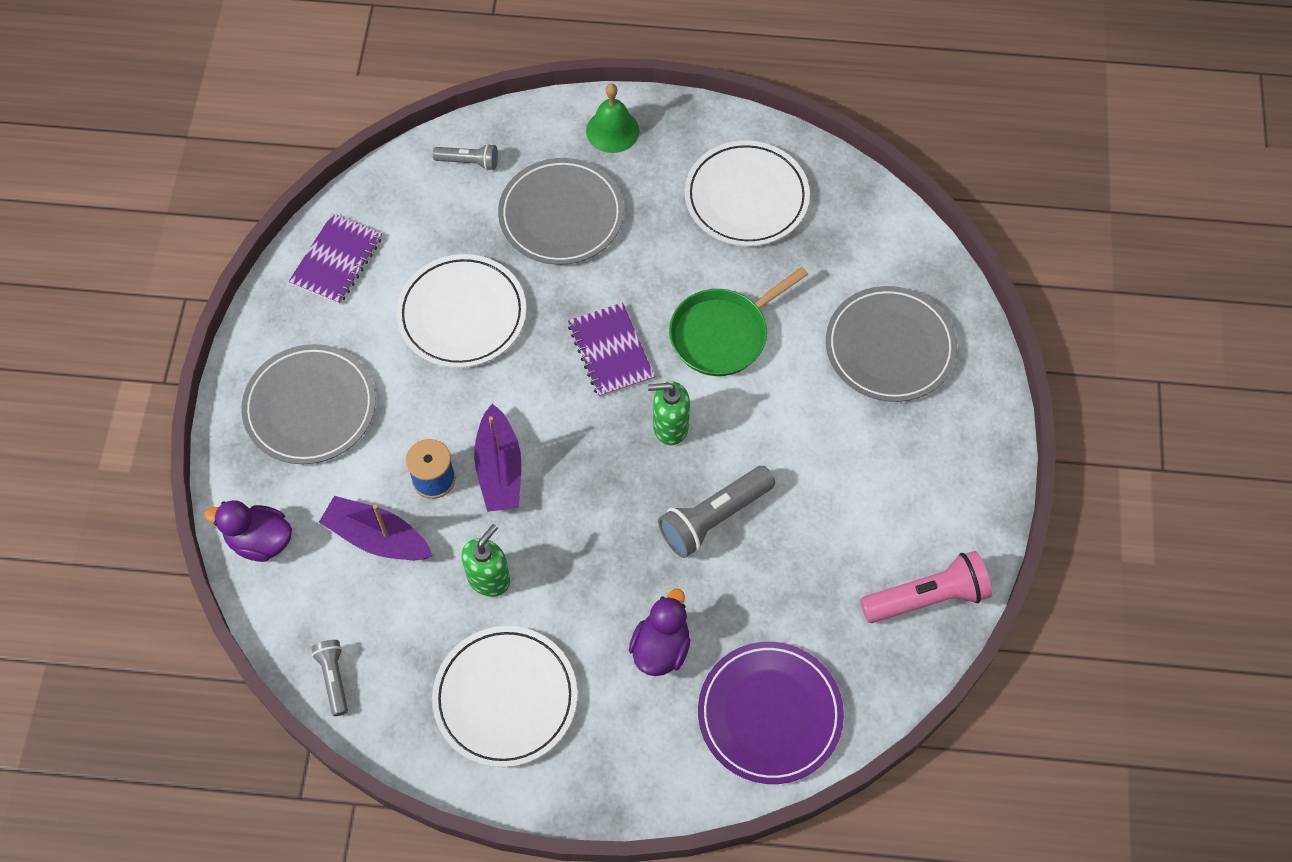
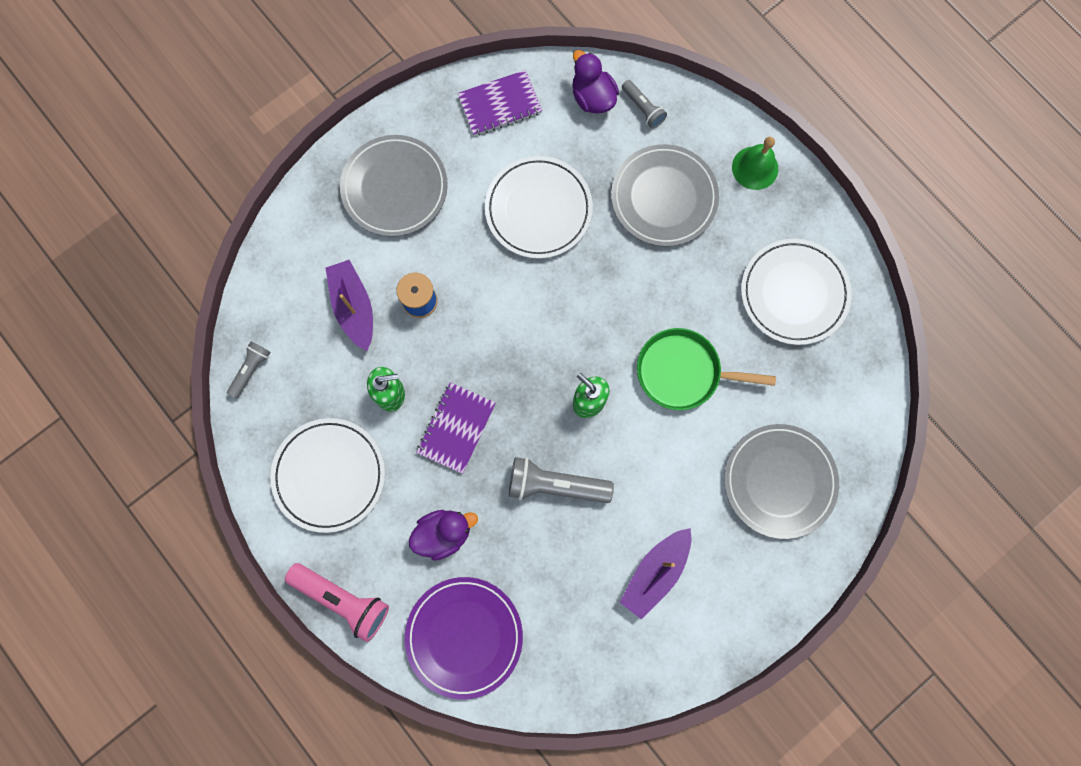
camera: 45 degrees right, 15 degrees up
(260, 541) = (290, 246): purple duck -> purple duck (592, 97)
(499, 469) = (462, 331): purple boat -> purple boat (655, 572)
(610, 352) = (602, 318): purple notebook -> purple notebook (456, 428)
(927, 598) = (630, 662): pink flashlight -> pink flashlight (342, 599)

